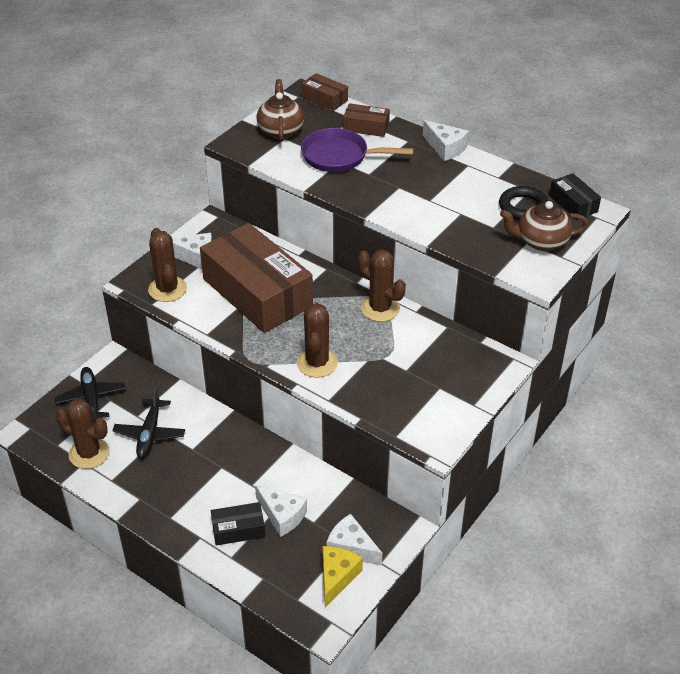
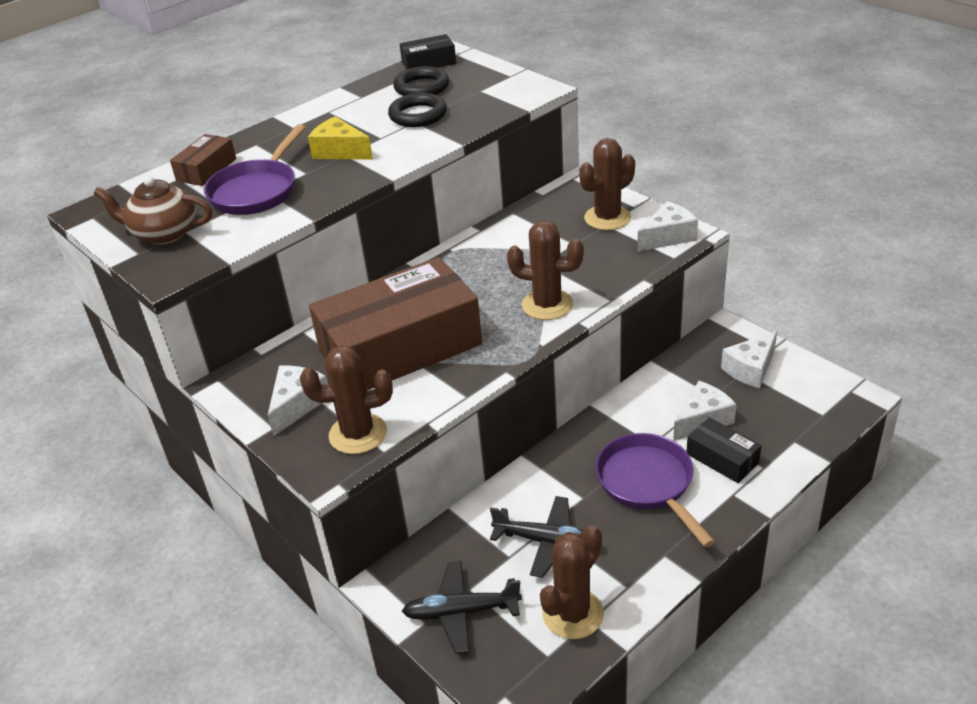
camera: 75 degrees left, 5 degrees down
(208, 485) = (648, 483): none -> purple pan
(238, 529) = (722, 458): black box -> black box turned 45 degrees counterclockwise
(324, 99) = (117, 196): brown box -> none
(337, 577) = (791, 382): yellow cheese -> yellow cheese (340, 151)
(380, 308) = (467, 253): brown cactus -> brown cactus (607, 218)
(445, 148) = (287, 122): white cheese -> white cheese (668, 237)
(471, 213) = (418, 115): none -> black ring
(540, 241) = (482, 83): brown teapot -> none

